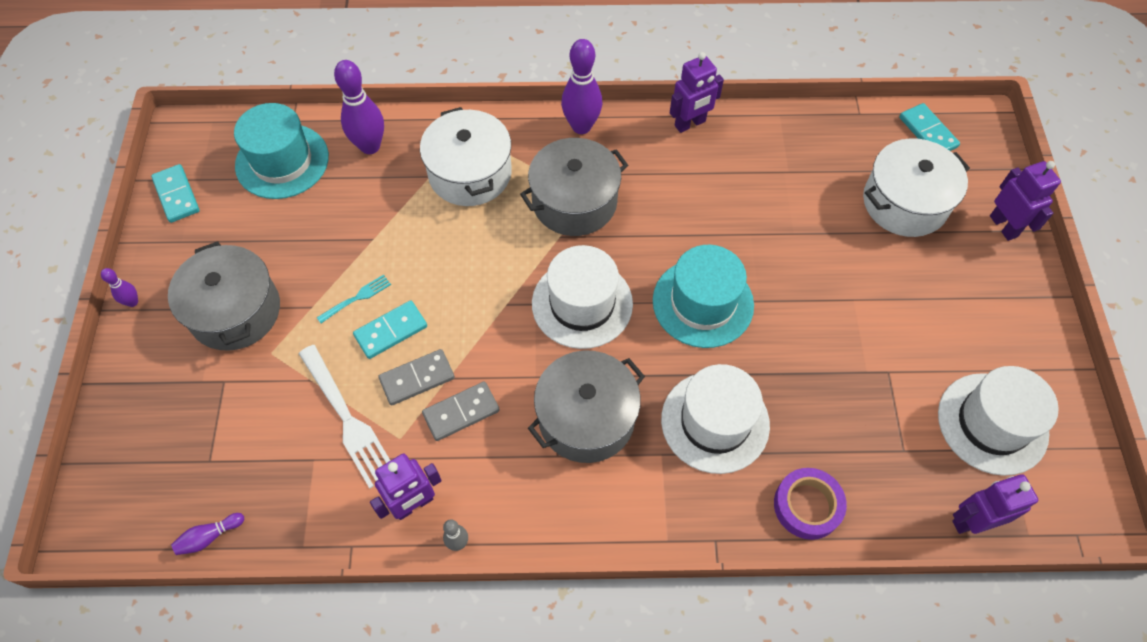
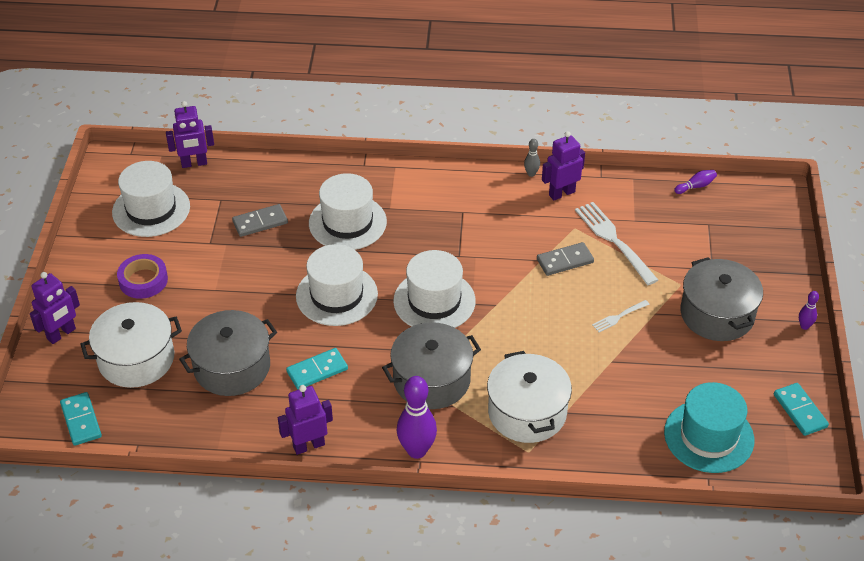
camera: 175 degrees left, 15 degrees down
(356, 298) = (619, 316): turquoise fork -> white fork
(370, 146) = (625, 445): purple bowling pin -> none
(391, 331) = (588, 292): turquoise domino -> turquoise domino (317, 371)
(461, 412) = (531, 239): grey domino -> grey domino (260, 222)
(586, 418) = (439, 230): grey pot -> grey pot (232, 367)
(703, 303) = (336, 295): turquoise hat -> white hat
(807, 506) = (298, 177): purple tape -> purple tape (143, 280)
(1003, 226) = (61, 334): purple robot -> purple robot turned 120 degrees counterclockwise

